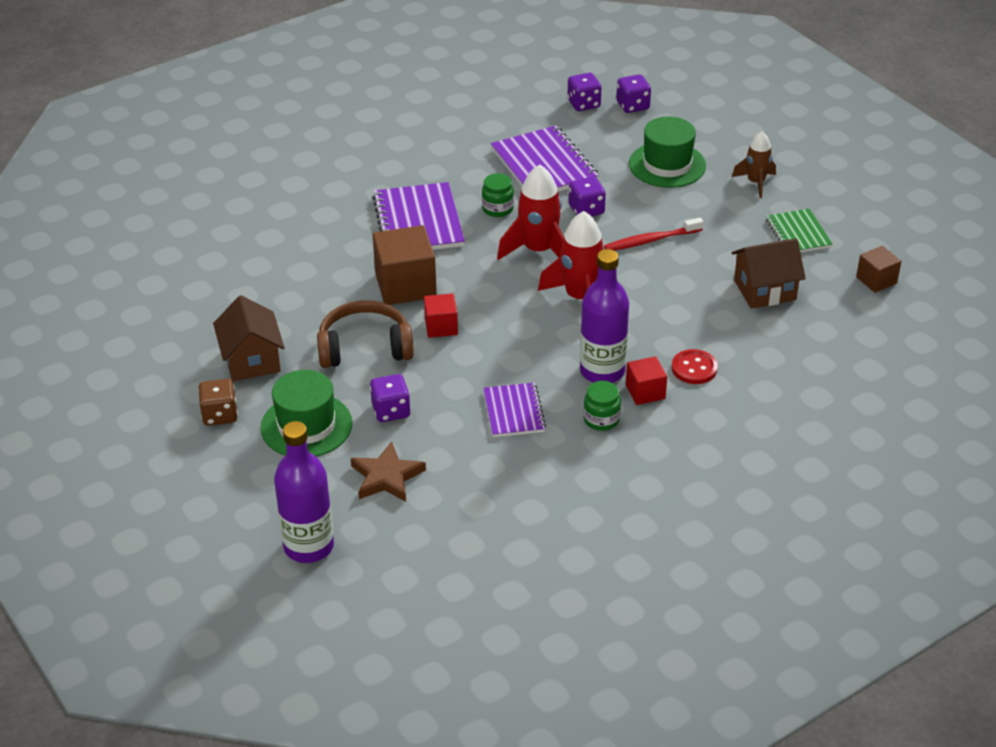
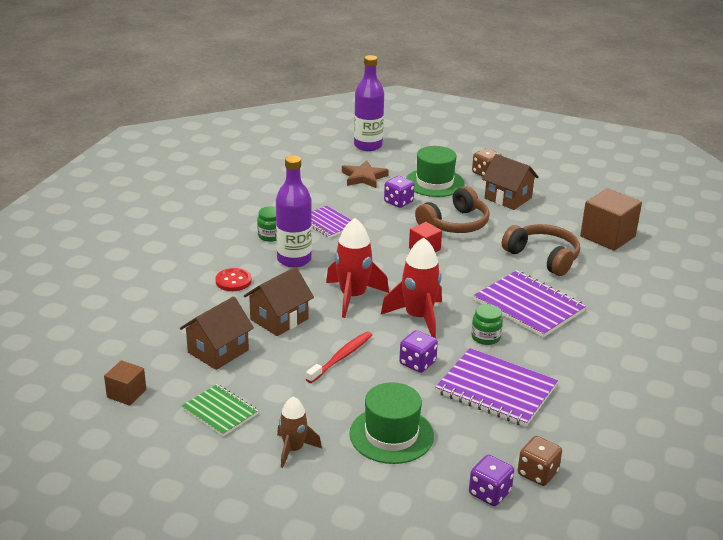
camera: 145 degrees right, 10 degrees down
(328, 266) = (543, 257): none -> brown headphones
(405, 285) = (478, 263): brown cube -> brown cube (607, 236)
(583, 104) = (537, 473): purple dice -> brown dice
(645, 392) = (255, 258): red cube -> none
(678, 302) = (279, 319): none -> brown house

